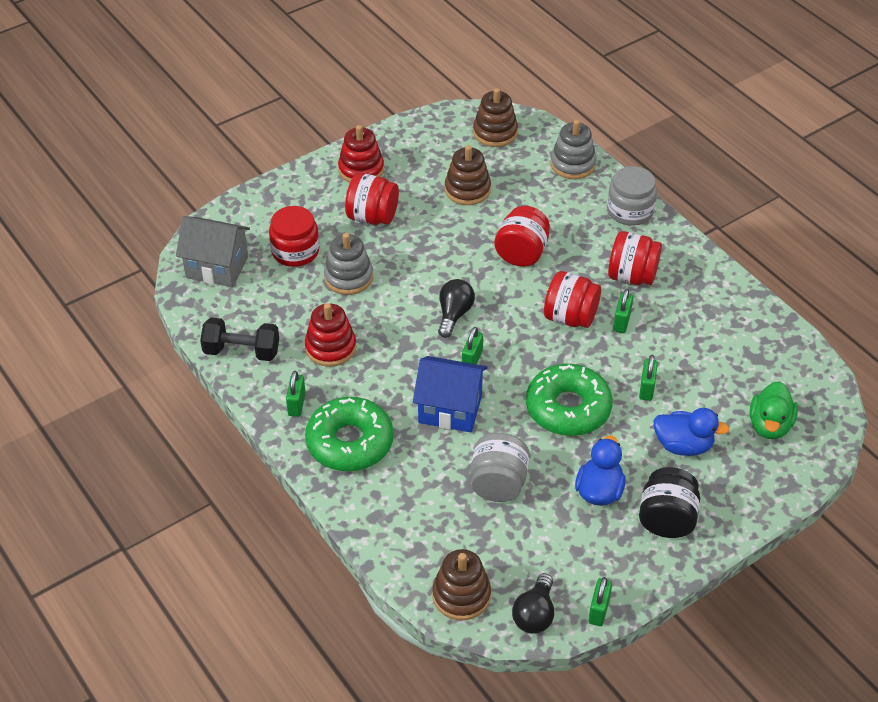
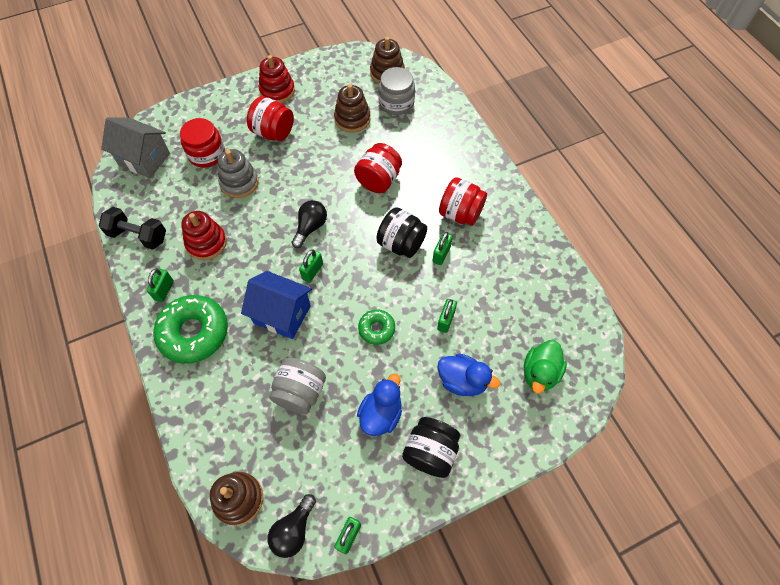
camera: 10 degrees right, 15 degrees up
(568, 408) = (376, 329): green donut -> green donut, size x0.52
(570, 317) = (401, 244): red jar -> black jar
(573, 164) = (439, 108): grey stacking toy -> none
(630, 211) = (473, 154): grey jar -> grey jar (396, 103)

